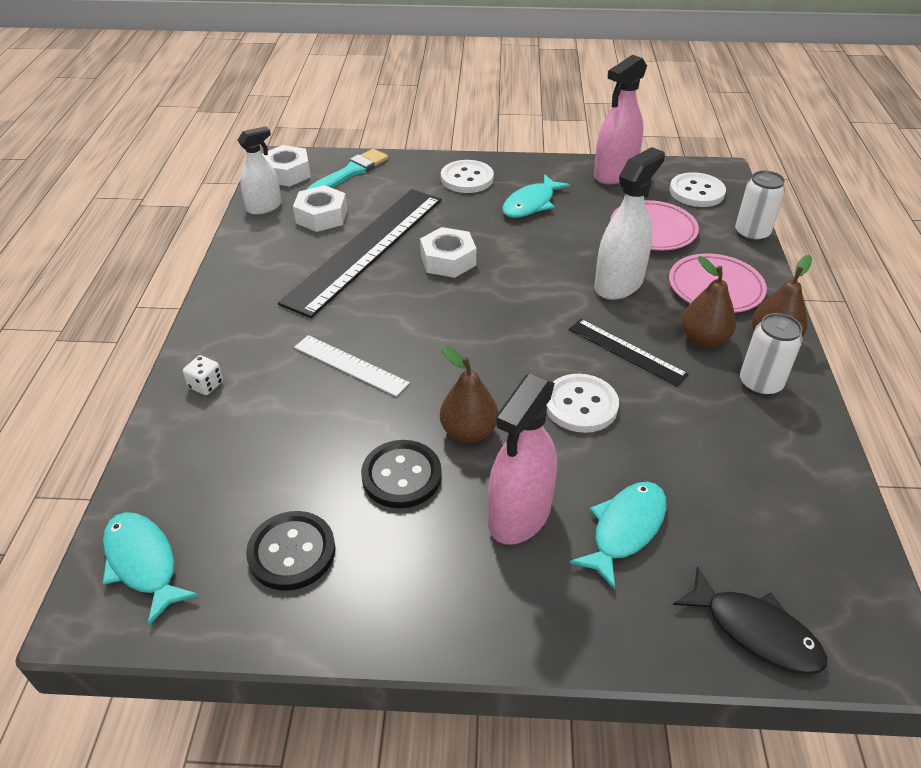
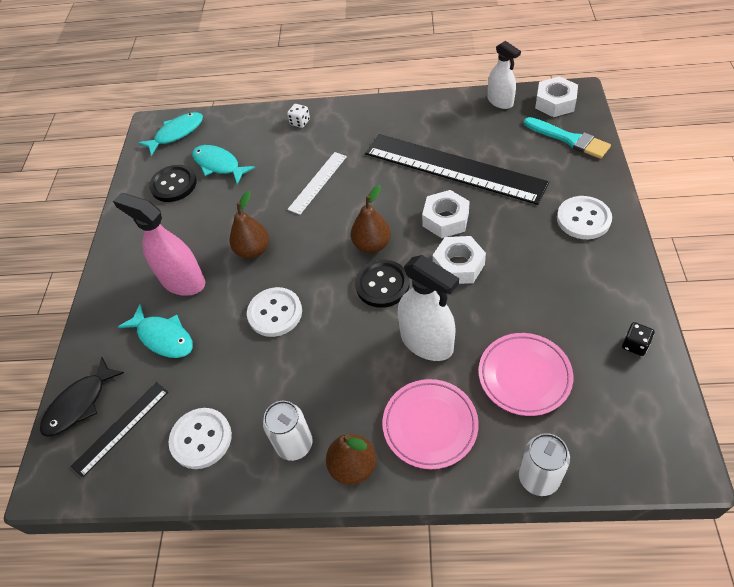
camera: 95 degrees right, 10 degrees up
(321, 216) = (494, 135): white nut -> white nut (458, 265)
(401, 476) = (220, 222): black button -> black button (382, 285)
(531, 204) = (550, 271): turquoise fish -> turquoise fish (219, 165)
(614, 174) = (635, 345): pink spray bottle -> black dice
(626, 352) = (334, 345): black ruler -> black ruler (121, 428)
(696, 192) = (619, 428): white button -> white button (201, 439)
(703, 339) = (352, 405): brown pear -> brown pear (372, 245)

